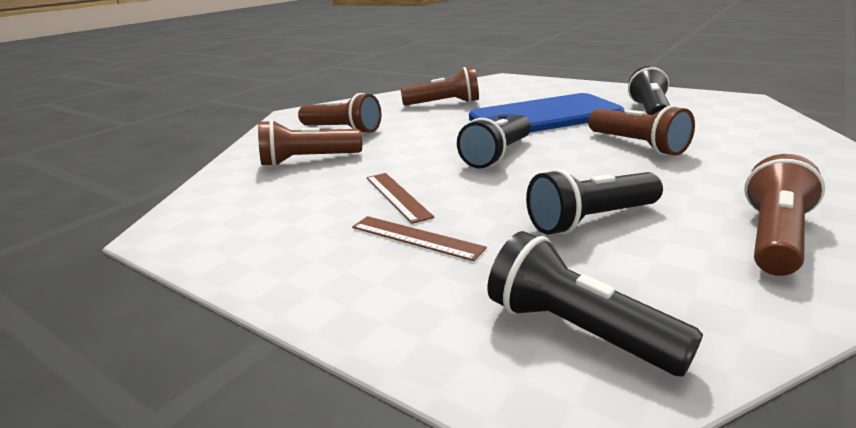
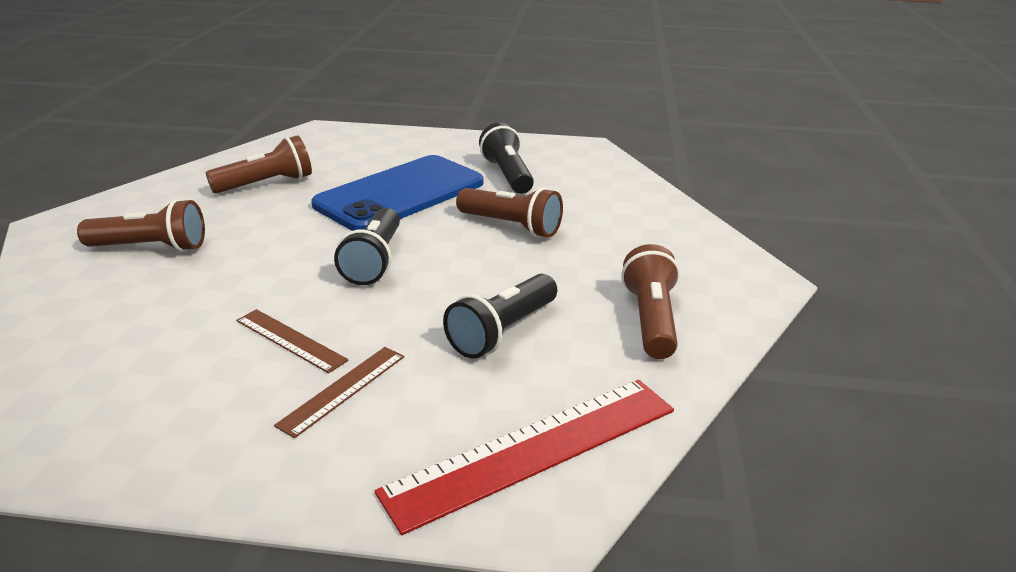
camera: 30 degrees left, 5 degrees up
(308, 160) = (136, 306): brown flashlight -> none
(416, 237) = (343, 389): brown ruler -> brown ruler turned 60 degrees counterclockwise
(577, 330) = (534, 450): black flashlight -> red ruler

